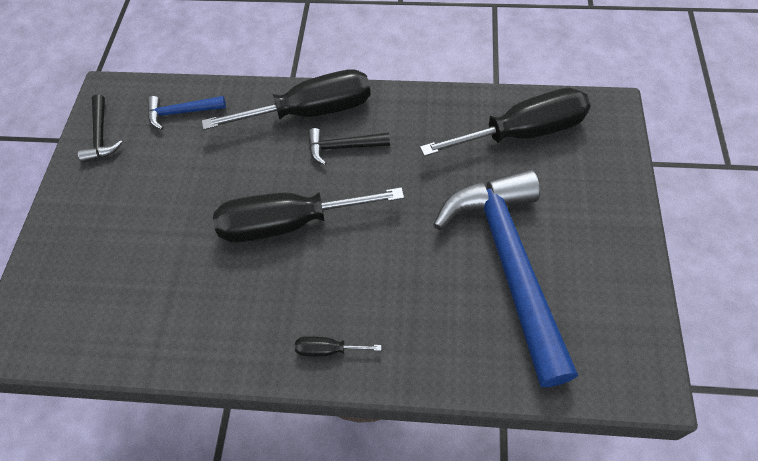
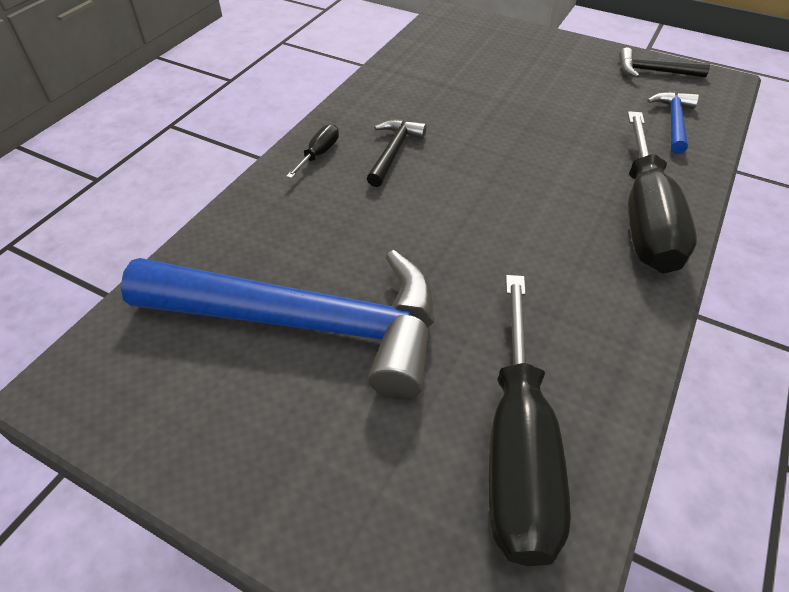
camera: 110 degrees right, 10 degrees down
(288, 223) = (477, 162): black screwdriver -> none
(343, 147) = (570, 231): black hammer -> black hammer (393, 152)

